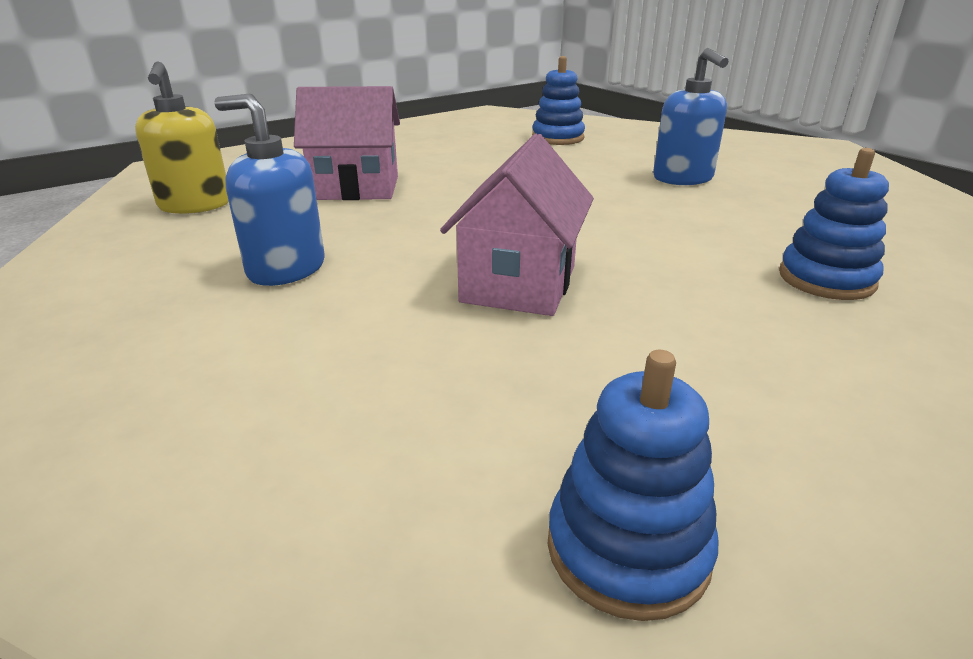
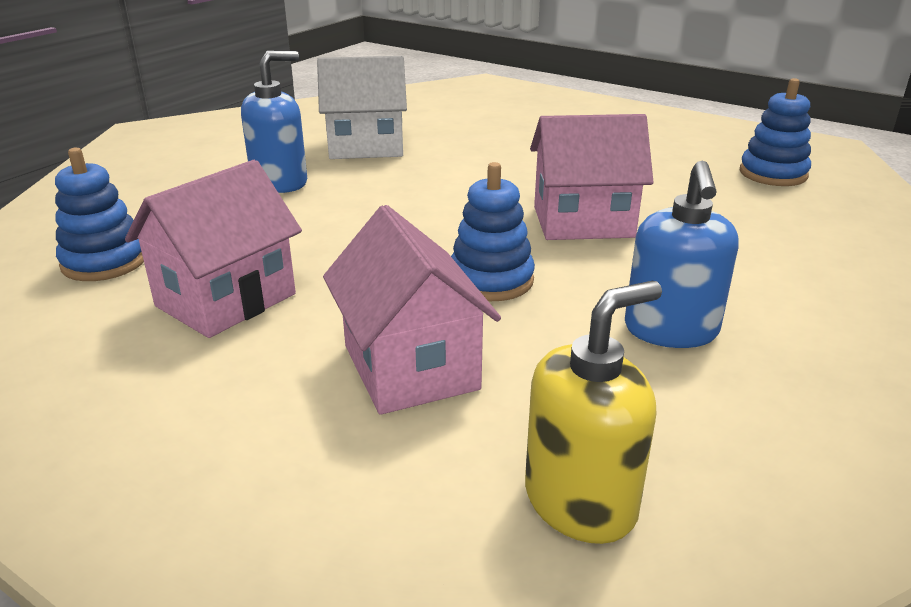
camera: 110 degrees left, 0 degrees up
(482, 158) = (226, 300): none -> pink house
(787, 215) = (366, 147): none -> white house
(826, 279) = (481, 140): blue stacking toy -> blue stacking toy (491, 280)

